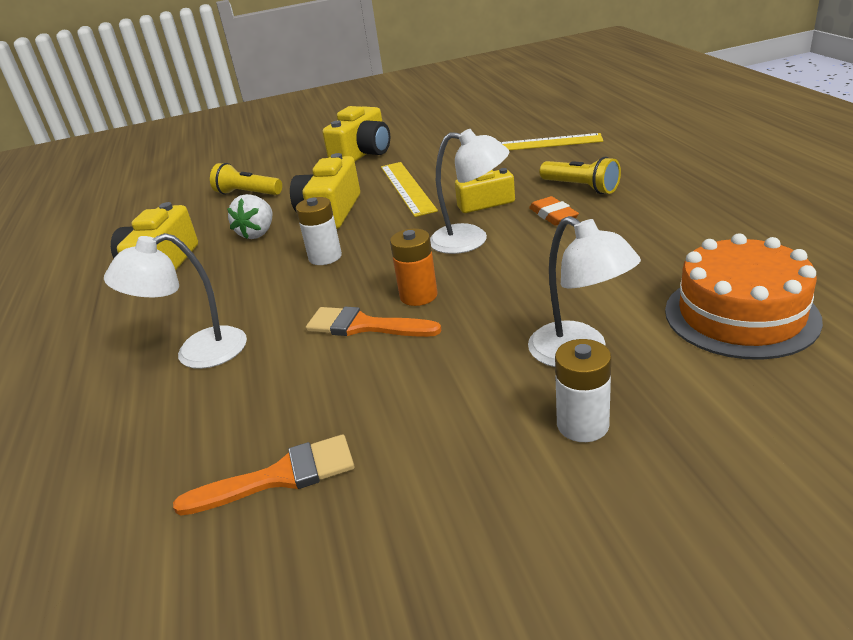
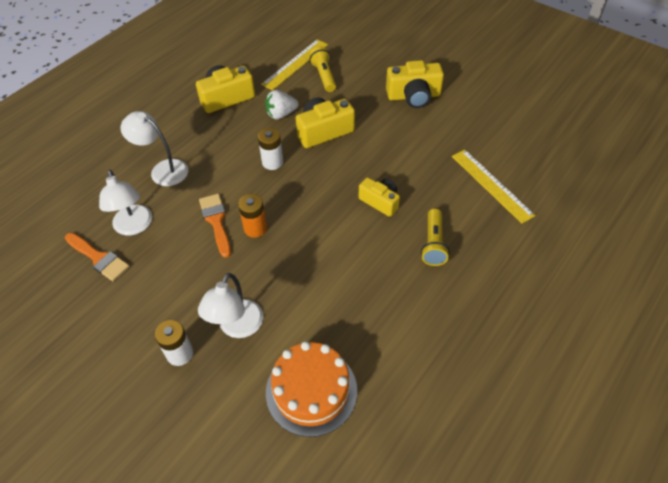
camera: 50 degrees right, 20 degrees up
(407, 188) = (377, 149): yellow ruler -> yellow ruler (295, 64)
(471, 240) = (328, 220): white lamp -> white lamp (134, 227)
(553, 215) = (383, 247): orange eraser -> none

